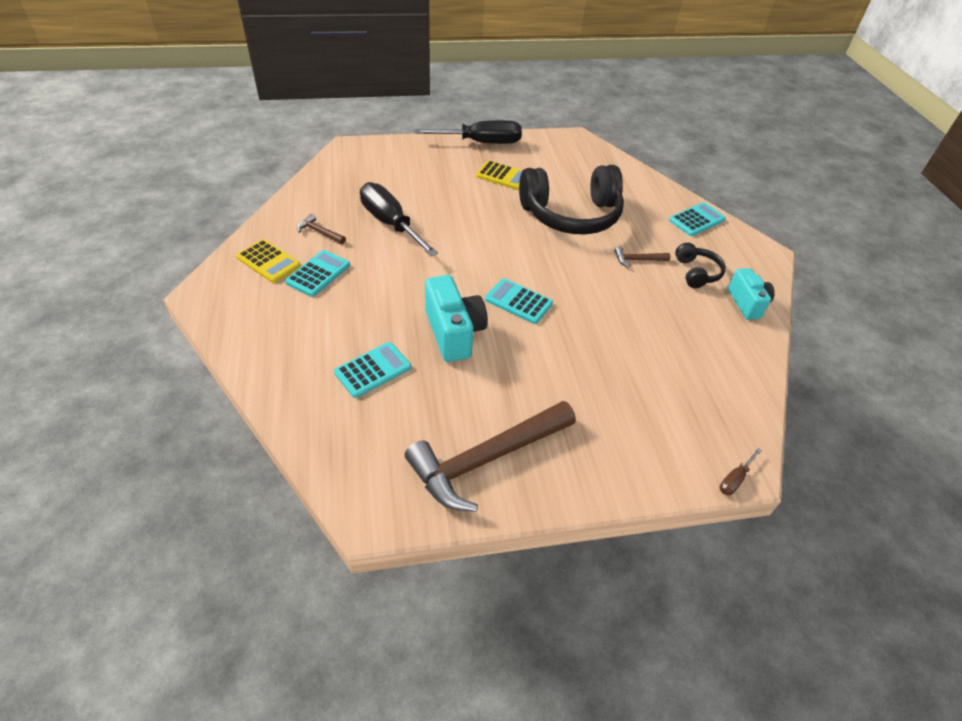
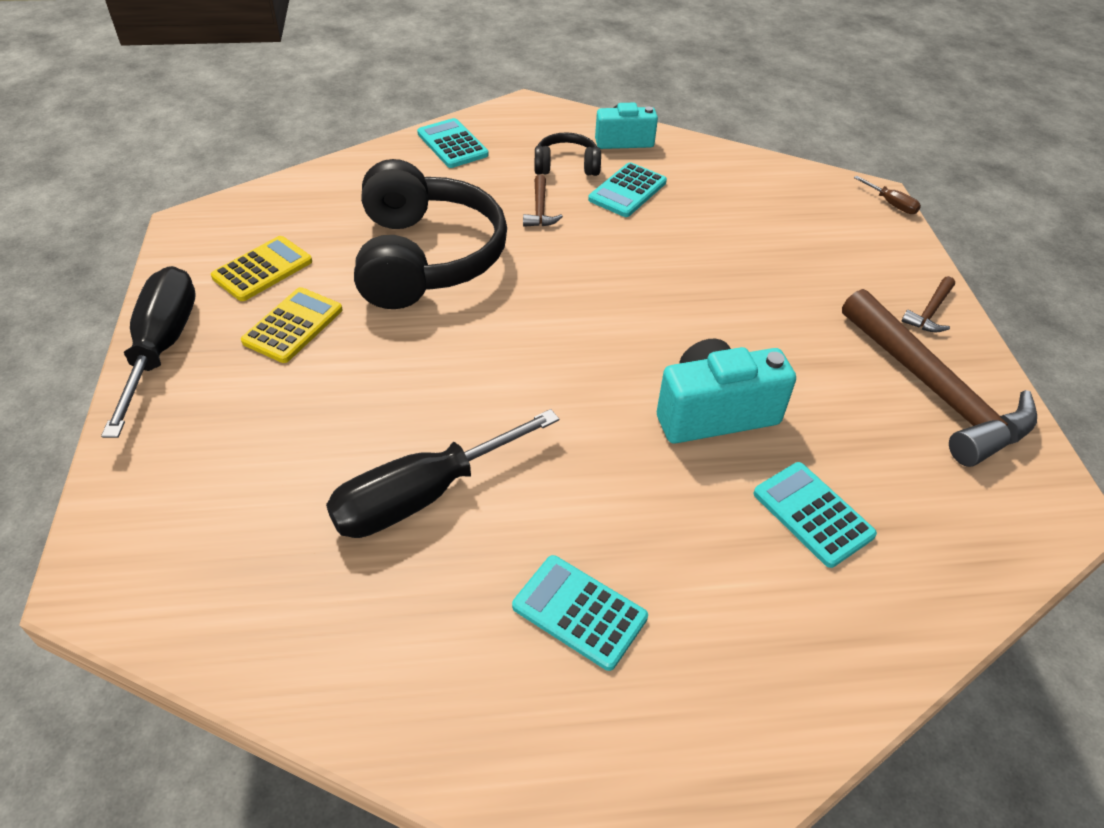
camera: 85 degrees left, 0 degrees up
(268, 262) = (540, 714): yellow calculator -> yellow calculator (262, 269)
(319, 232) = (441, 621): brown hammer -> brown hammer (930, 312)
(518, 301) = (637, 336): turquoise calculator -> turquoise calculator (627, 191)

